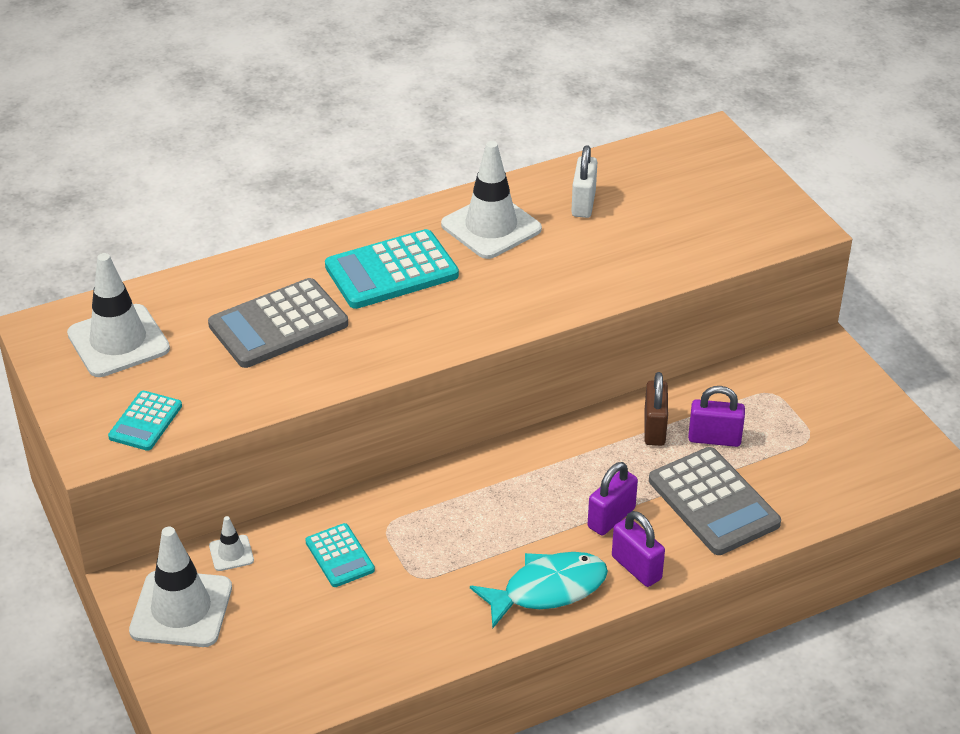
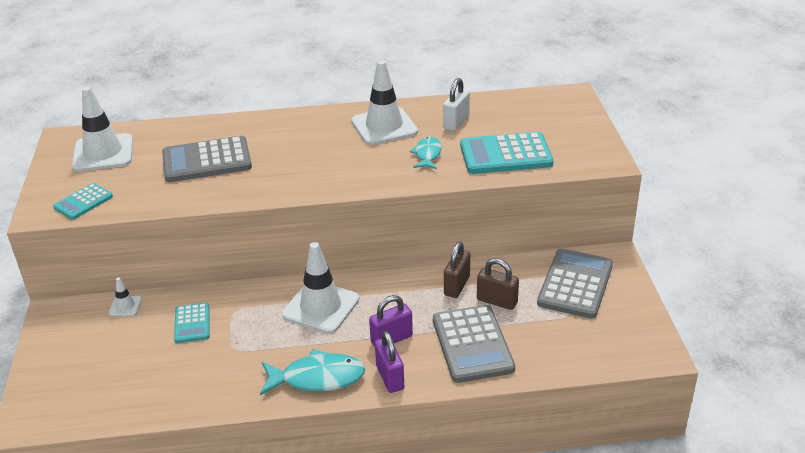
camera: 20 degrees right, 5 degrees down
(181, 609) = (71, 334): white traffic cone -> white traffic cone (321, 307)
(391, 271) = (301, 142): turquoise calculator -> turquoise calculator (505, 155)
(573, 259) = (427, 154): none -> turquoise fish
(714, 439) = (497, 301): purple padlock -> brown padlock
(798, 395) = (575, 284): none -> grey calculator

